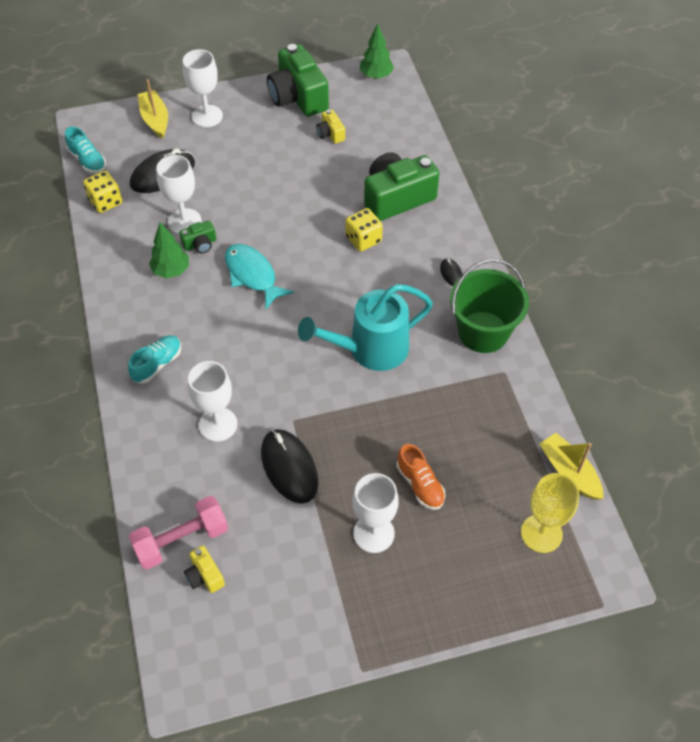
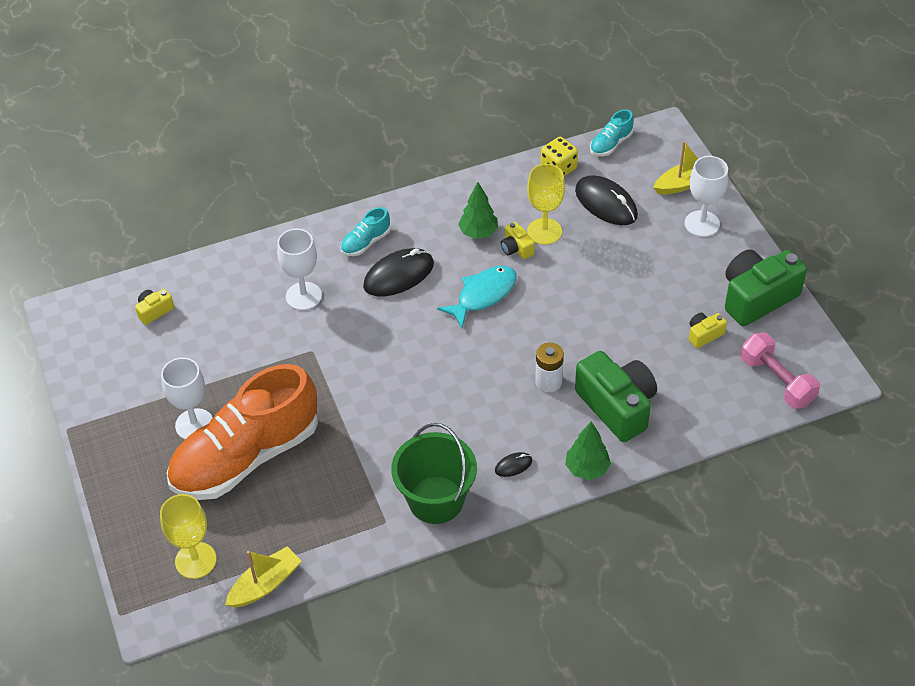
camera: 85 degrees right, 5 degrees down
(157, 364) = (366, 242): turquoise shoe -> turquoise shoe turned 105 degrees clockwise
(181, 540) = (187, 290): pink dumbbell -> pink dumbbell (776, 381)
(184, 221) = (544, 231): white goblet -> yellow goblet
(200, 244) = (516, 248): green camera -> yellow camera
(289, 467) = (261, 354): black mouse -> black mouse (398, 275)
(363, 239) = (548, 381): yellow dice -> white battery
(370, 350) = (400, 402): turquoise watering can -> none
(376, 76) = (819, 367): green tree -> green tree (587, 469)
(420, 484) = (246, 456): orange shoe -> orange shoe, size x2.50

